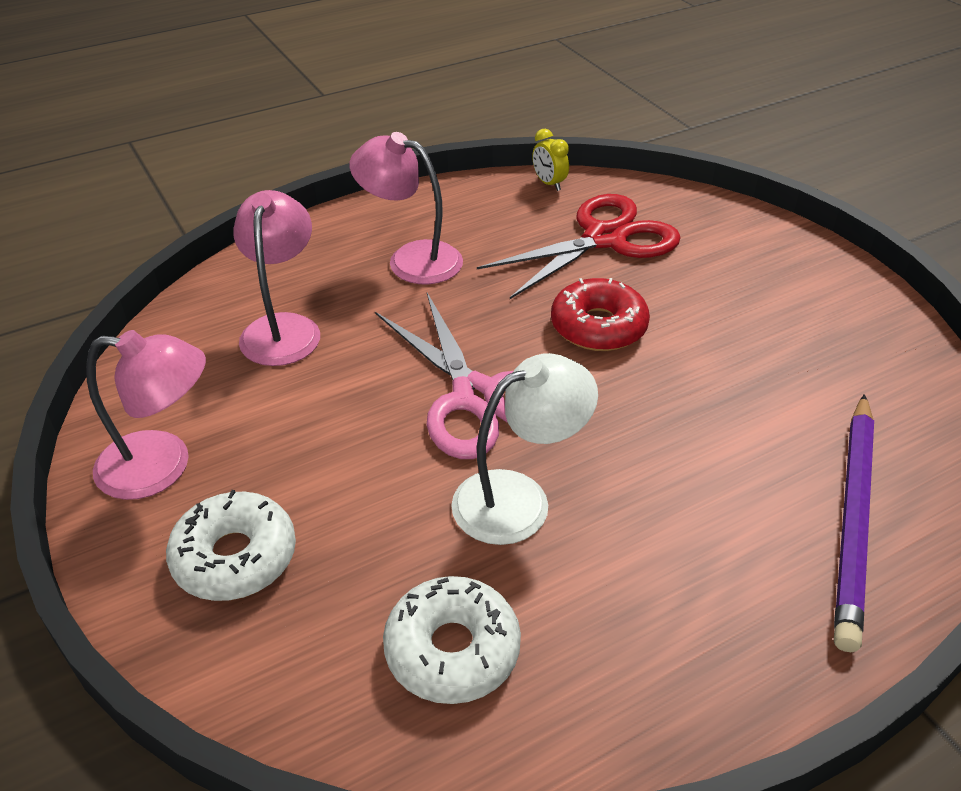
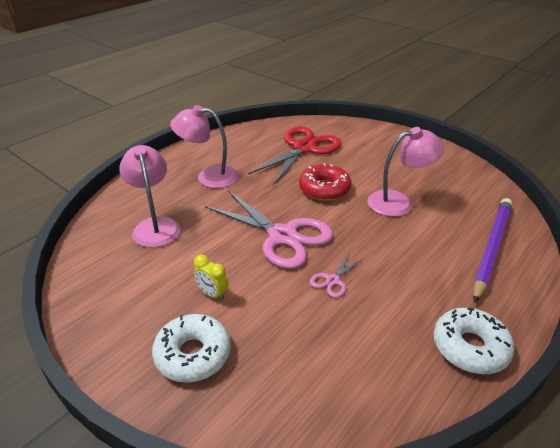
camera: 20 degrees left, 5 degrees down
(162, 466) = (121, 316): pink lamp -> pink lamp (398, 202)
(452, 650) = (342, 367): white donut -> white donut (470, 347)
(519, 498) = (333, 280): white lamp -> pink scissors
(549, 184) = (261, 128): yellow clock -> yellow clock (212, 294)
(853, 518) = (491, 248): purple pencil -> purple pencil turned 150 degrees counterclockwise

